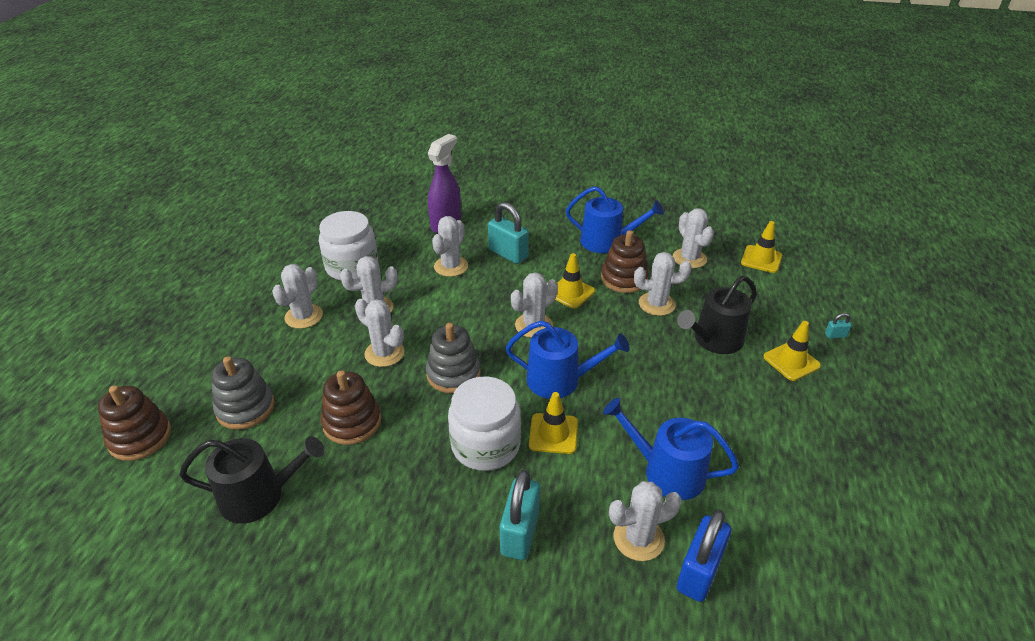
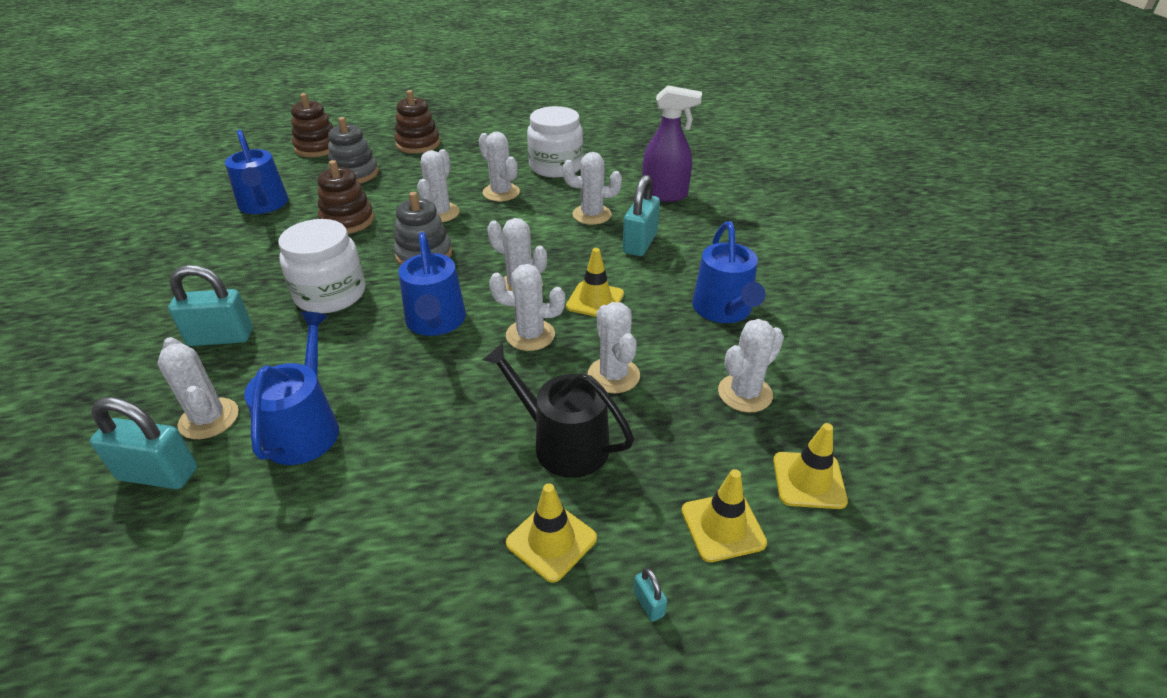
camera: 70 degrees right, 0 degrees up
(259, 496) = (264, 205): black watering can -> blue watering can
(304, 316) = (473, 165): white cactus -> white cactus (530, 335)
(553, 433) = (353, 333): yellow traffic cone -> yellow traffic cone (723, 527)
(624, 279) = (651, 338): brown stacking toy -> brown stacking toy (418, 144)
(699, 572) = (158, 474): blue padlock -> turquoise padlock

